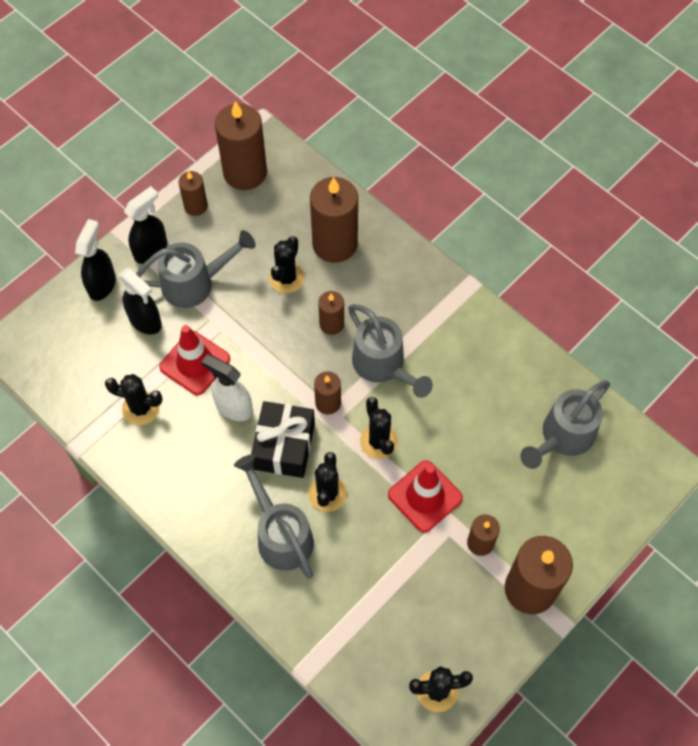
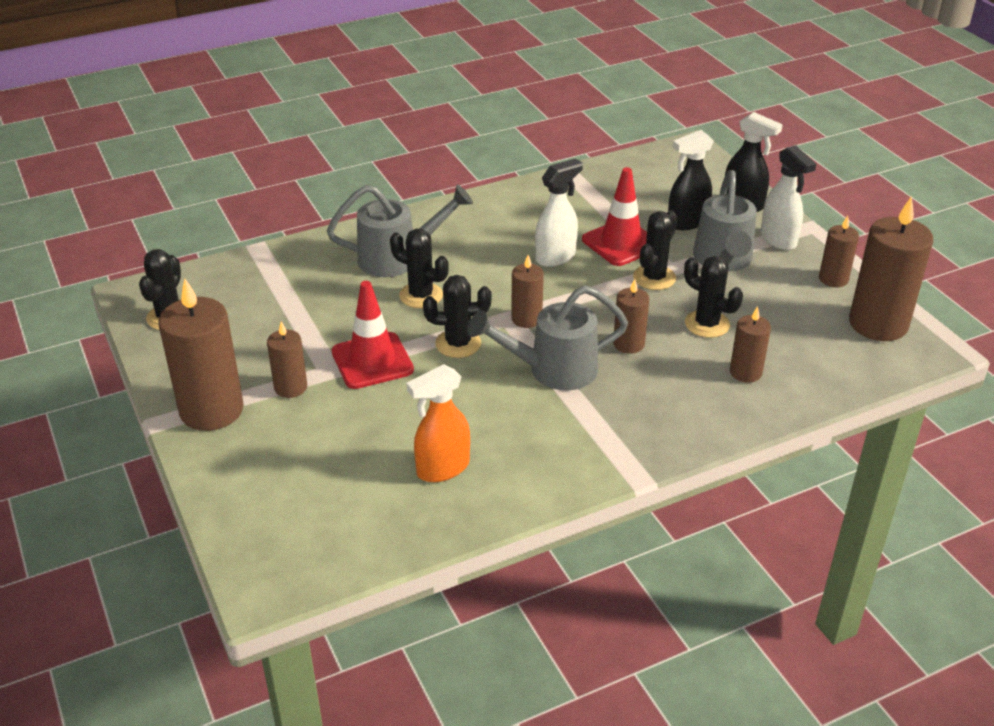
camera: 110 degrees right, 25 degrees down
(141, 408) = (584, 204): black cactus -> black cactus (654, 278)
(151, 250) = (778, 240): black spray bottle -> white spray bottle
(284, 446) = (492, 279): black gift -> none
(335, 244) = (745, 372): brown candle -> brown candle, size x0.53
(516, 403) = (442, 468): none -> orange spray bottle
(563, 437) = (370, 498): grey watering can -> none

